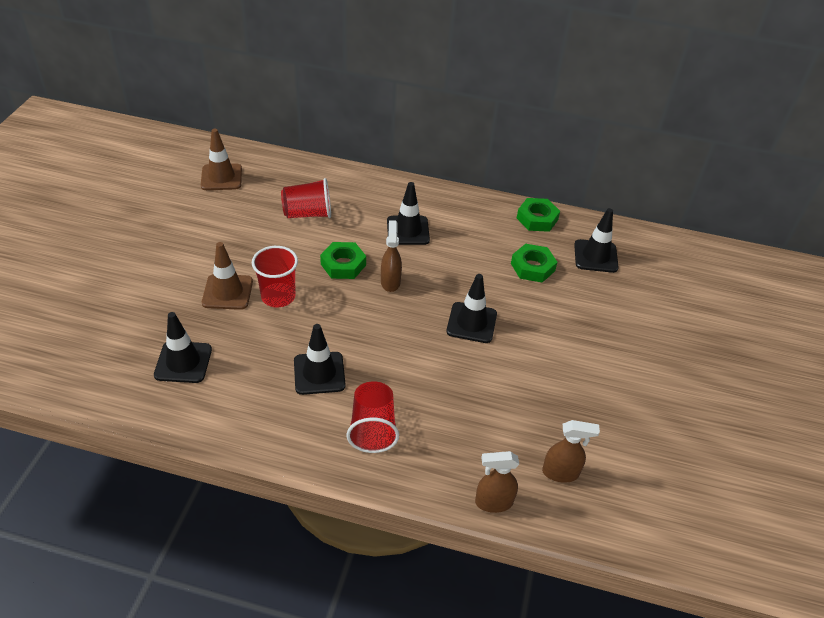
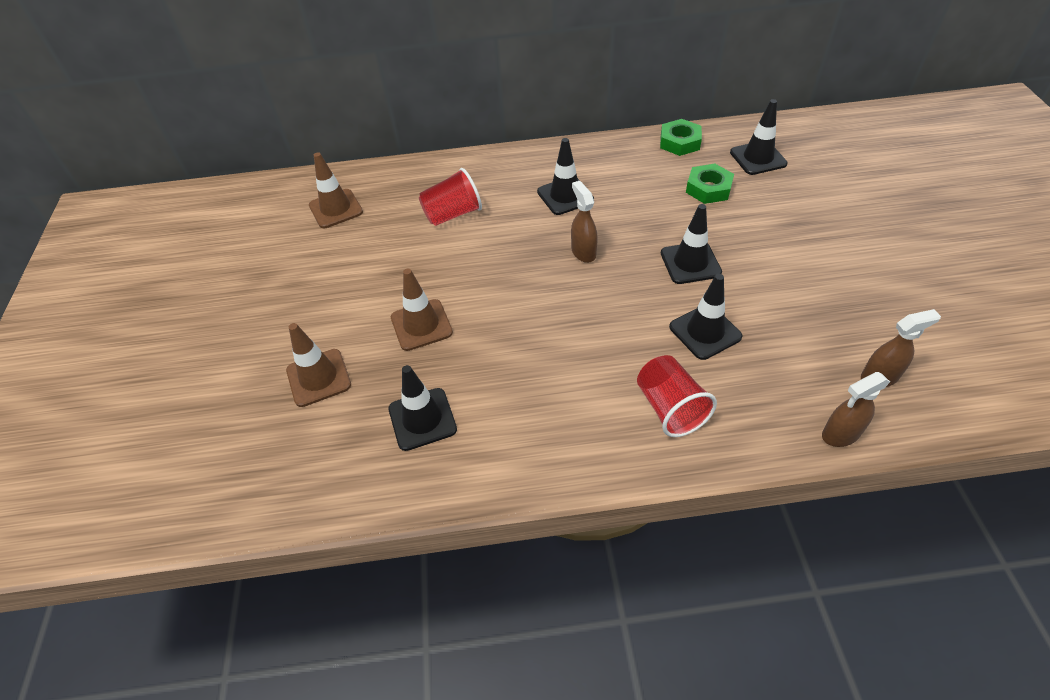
camera: 15 degrees left, 5 degrees up
(129, 303) = (318, 378): none -> brown traffic cone
(278, 296) = (478, 309): red cup -> none
(319, 373) = (576, 373): black traffic cone -> black traffic cone (705, 332)
(343, 264) = (524, 252): green nut -> none

